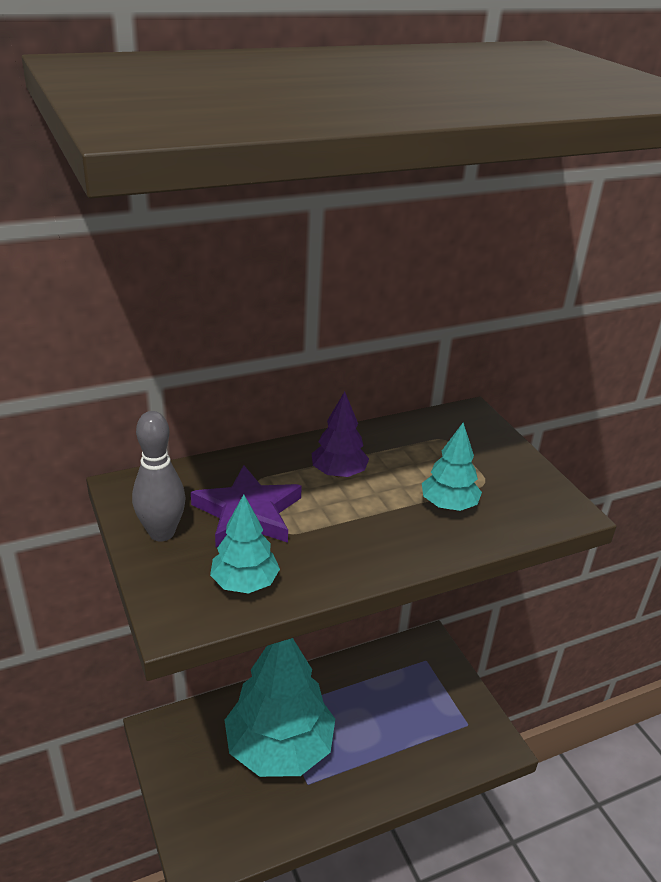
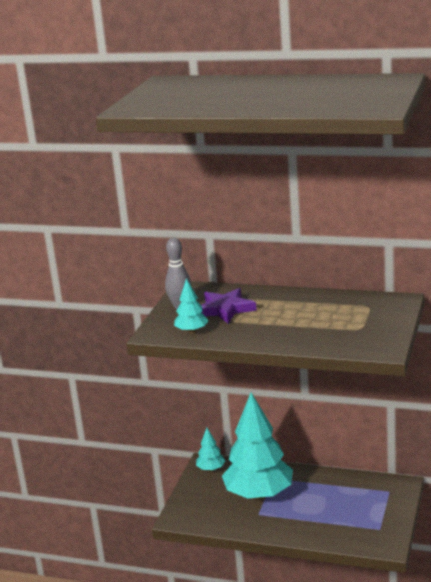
camera: 45 degrees right, 10 degrees down
(338, 473) = (288, 306): purple tree -> none
(448, 505) = (324, 331): turquoise tree -> turquoise tree (211, 469)

